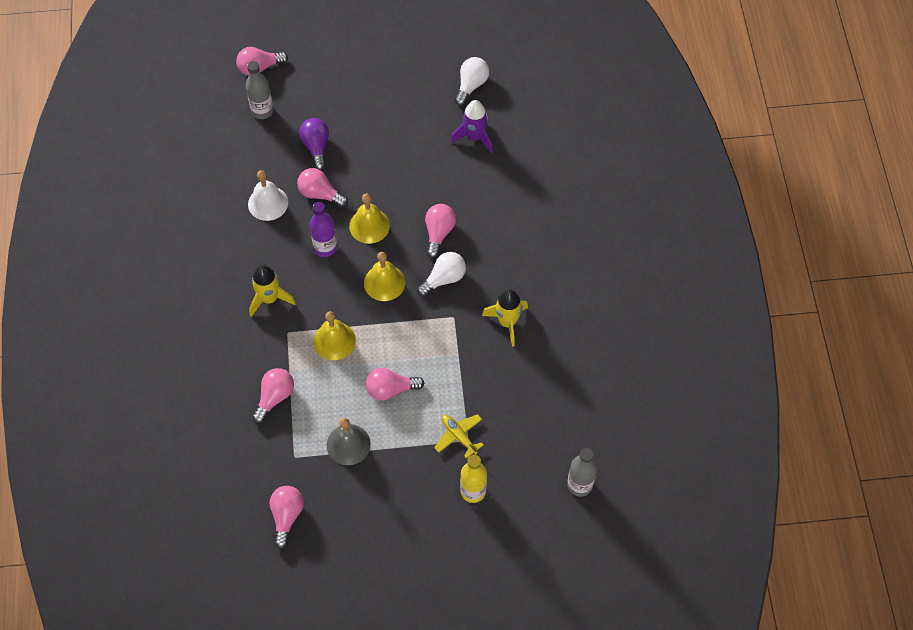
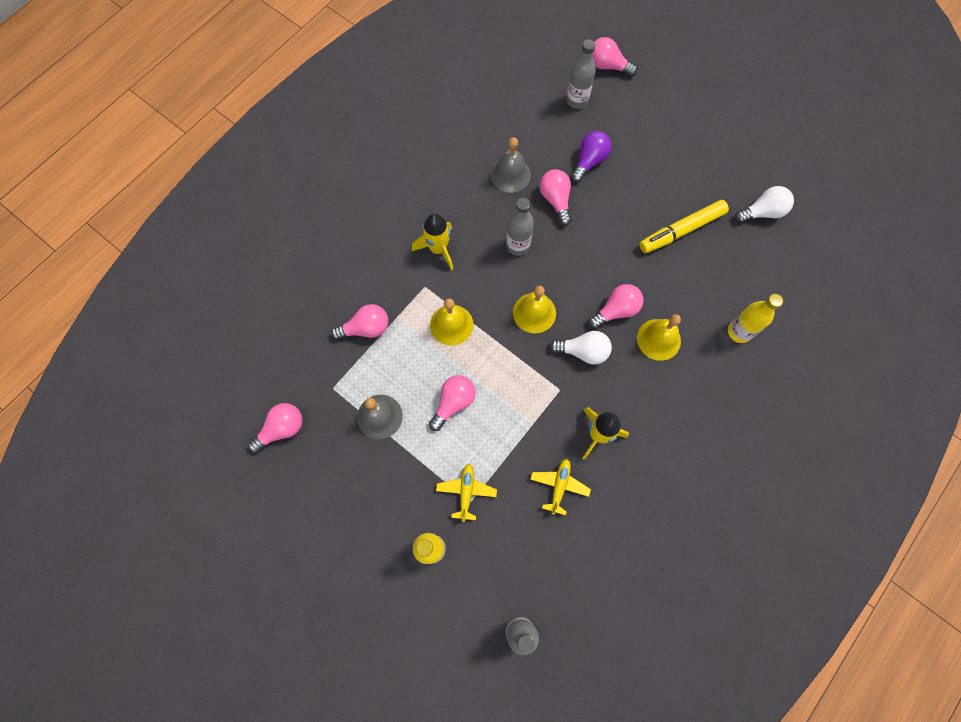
camera: 45 degrees right, 10 degrees up
(268, 203) = (510, 174): white bell -> grey bell
(325, 247) = (518, 245): purple bottle -> grey bottle
(369, 225) = (568, 257): yellow bell -> yellow bell (658, 339)
(390, 389) = (453, 403): pink light bulb -> pink light bulb turned 90 degrees clockwise
(429, 142) = (681, 230): none -> yellow marker
(474, 137) = (723, 257): purple rocket -> none
(515, 376) = (559, 486): none -> yellow plane
(532, 178) = (739, 332): none -> yellow bottle

